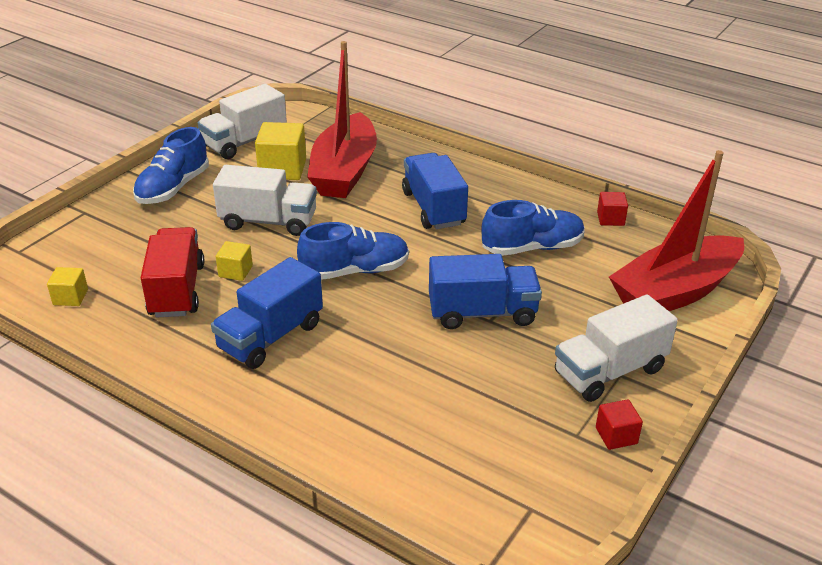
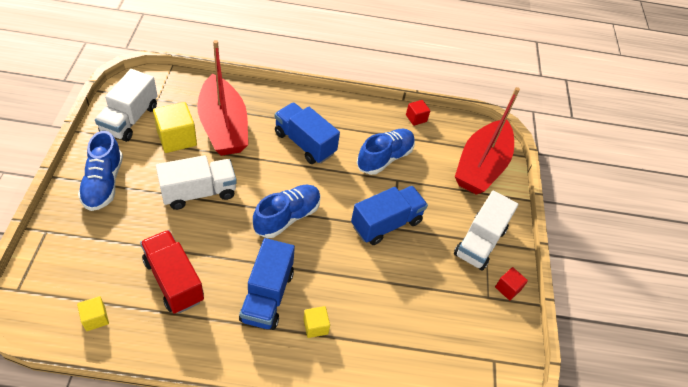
camera: 35 degrees left, 15 degrees up
(235, 271) = (205, 247): yellow cube -> yellow cube (315, 326)

